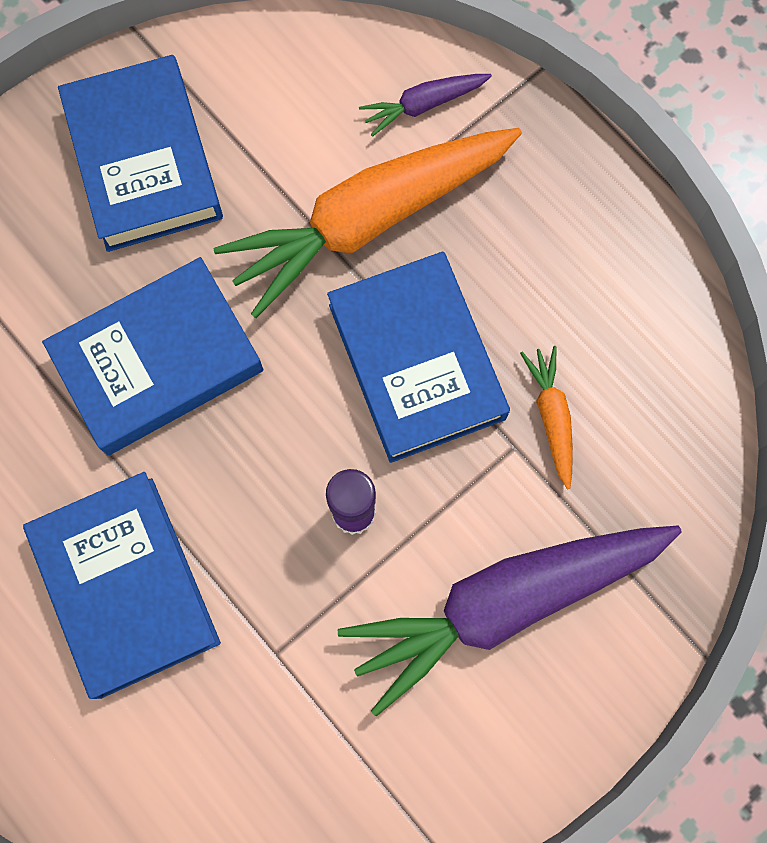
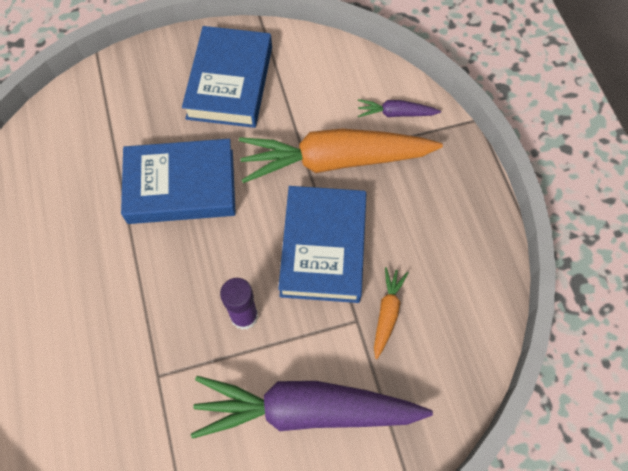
camera: 25 degrees right, 10 degrees down
(125, 586) = (97, 298): blue book -> none

